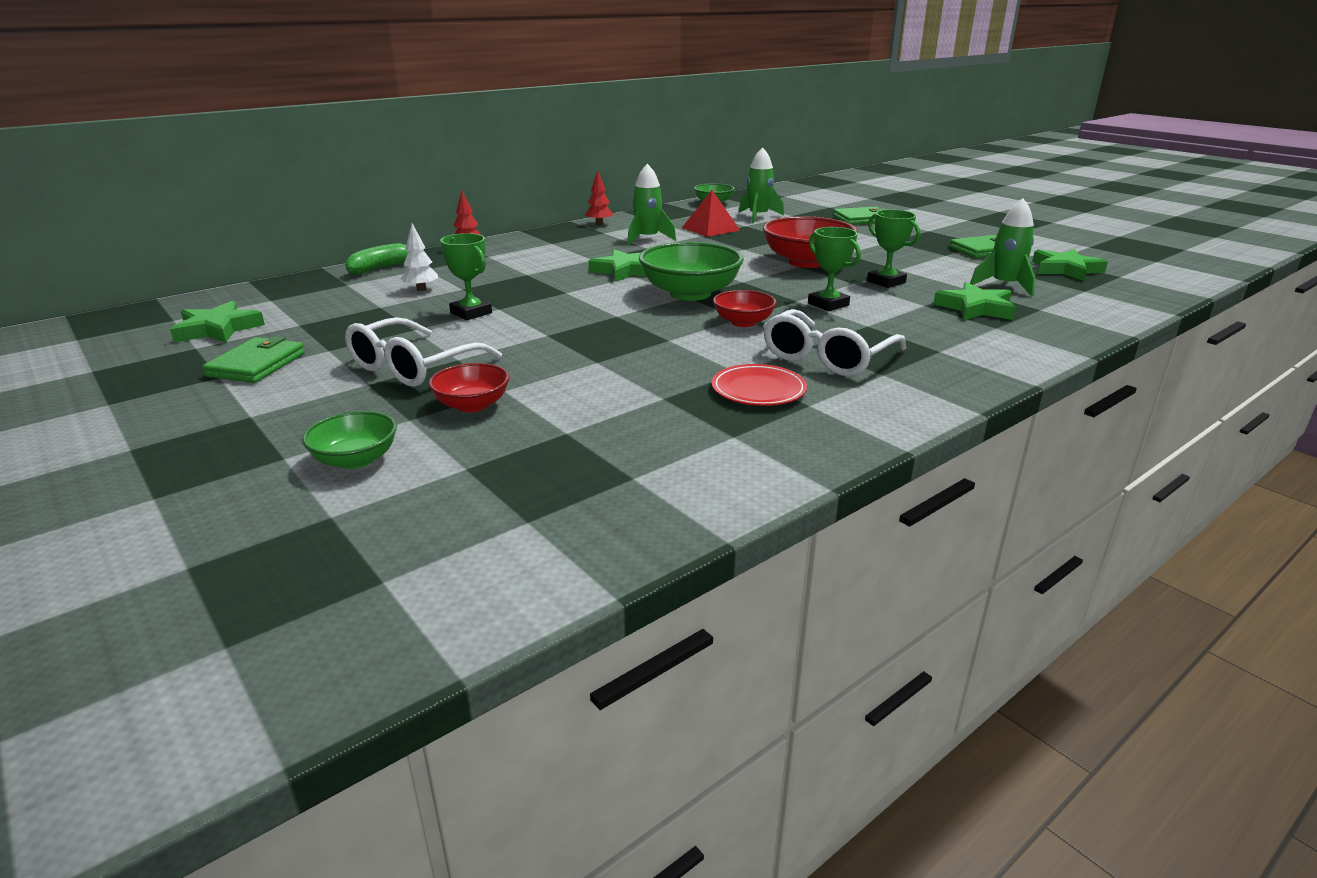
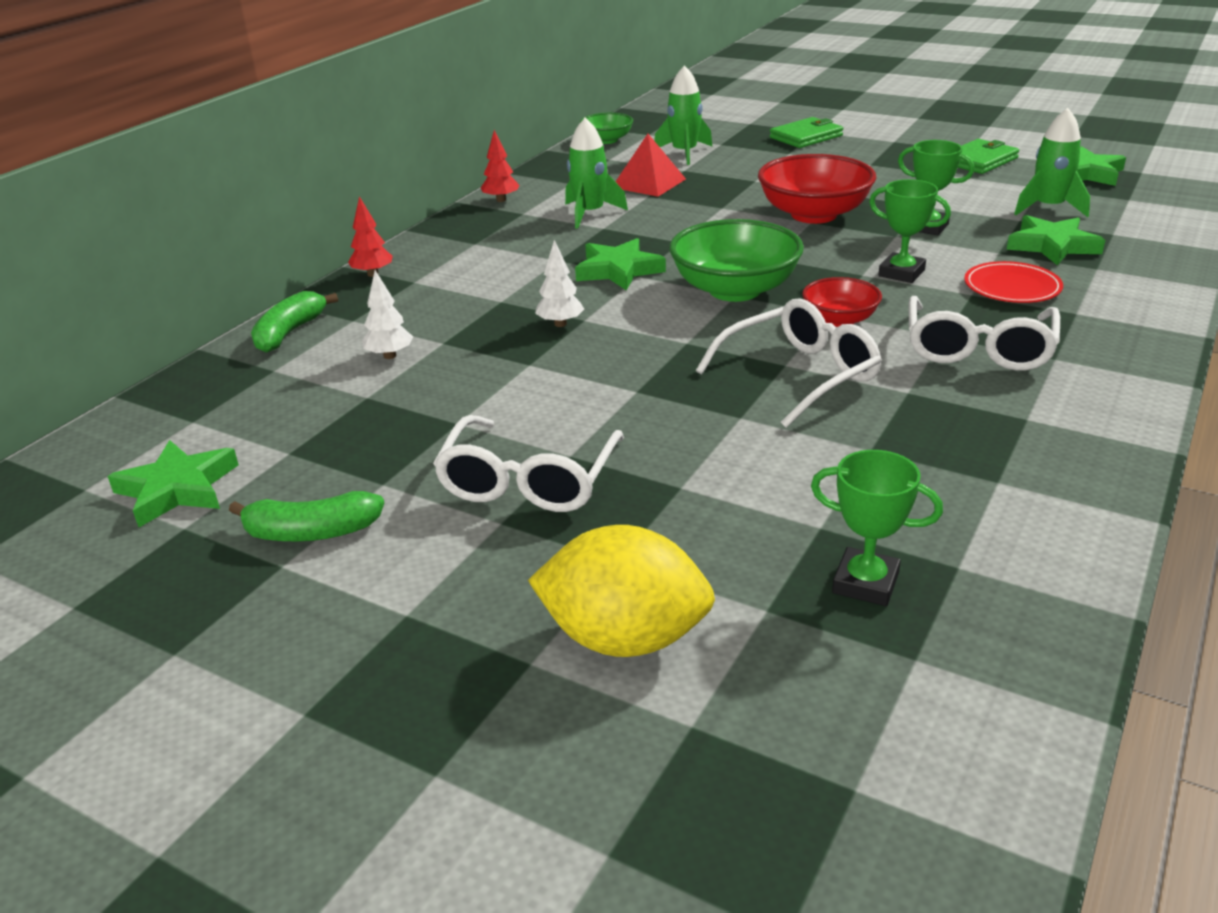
camera: 20 degrees left, 5 degrees up
(256, 364) = (311, 532): green wallet -> green banana
(355, 460) = (624, 638): green bowl -> yellow lemon
(471, 313) = (502, 379): green trophy -> green trophy (865, 583)
(472, 405) = (669, 519): red bowl -> none
(547, 292) = (560, 324): none -> white tree
(670, 347) = (800, 375): none -> white glasses
(758, 390) = (957, 412): red plate -> red plate (1012, 287)

